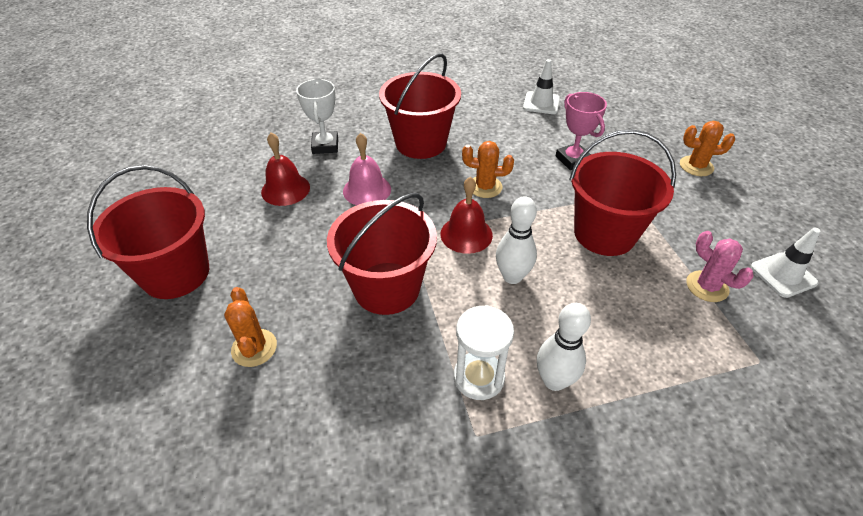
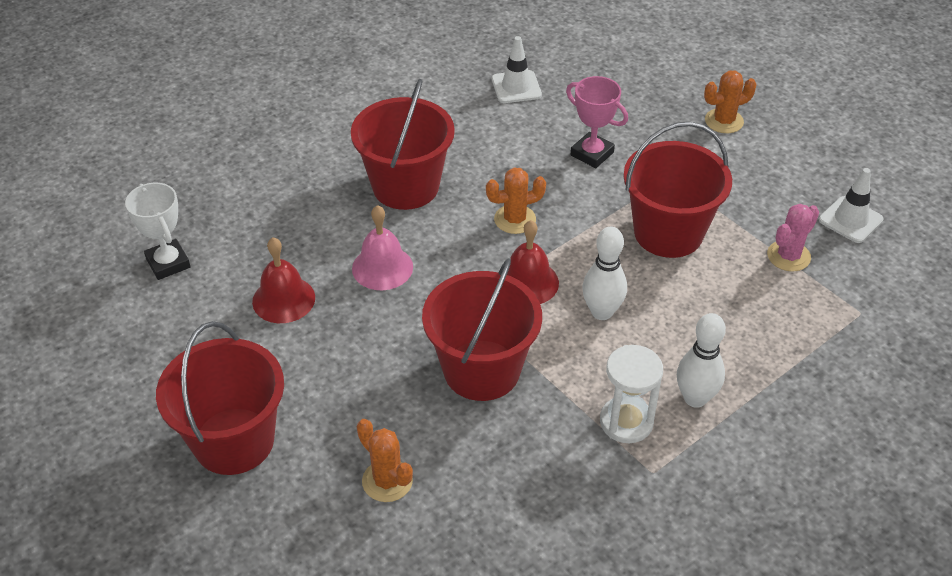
camera: 25 degrees left, 0 degrees up
(325, 146) = (290, 227): white trophy -> white trophy (168, 263)
(707, 286) = (788, 256): pink cactus -> pink cactus turned 75 degrees counterclockwise

